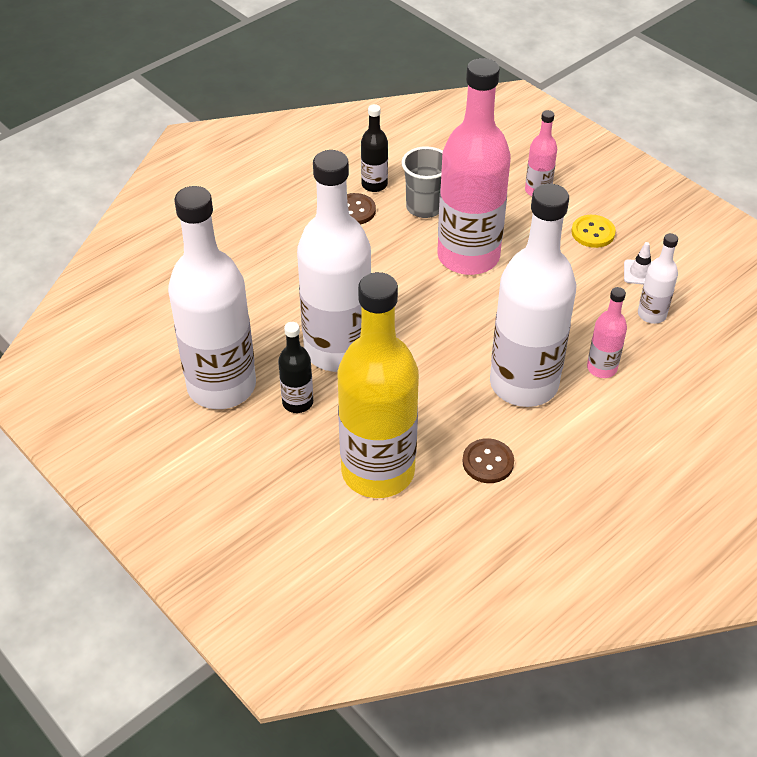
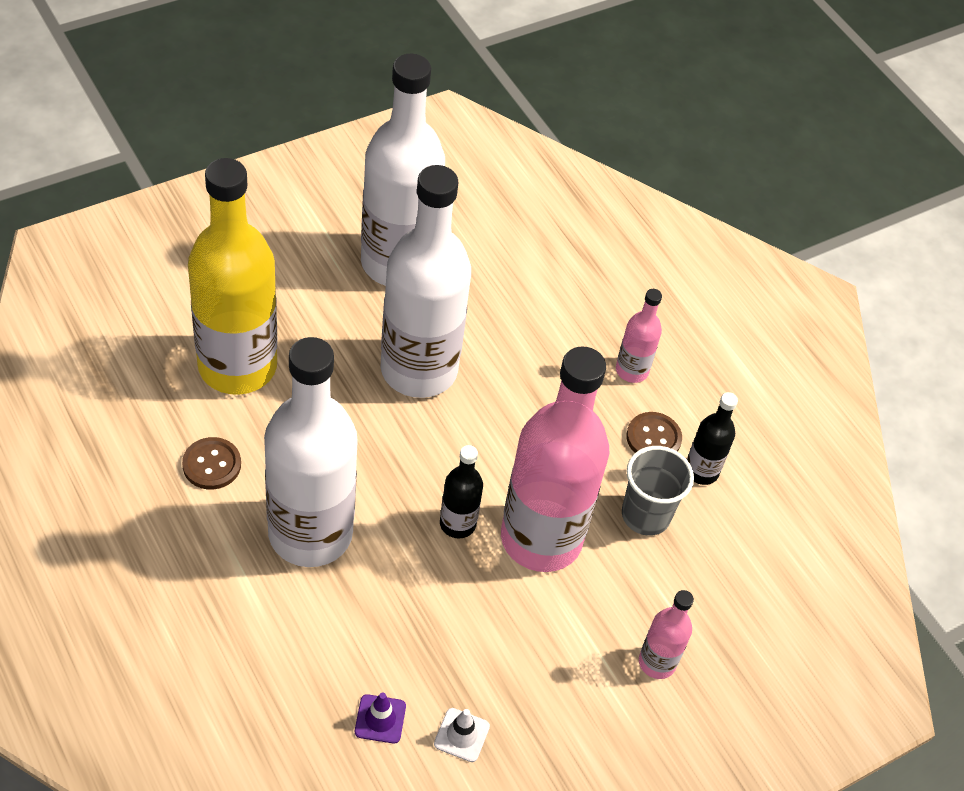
camera: 95 degrees right, 5 degrees up
(297, 402) = (354, 320): black bottle -> black bottle (457, 524)
(593, 232) = (555, 704): yellow button -> none
(601, 368) = (307, 625): pink bottle -> pink bottle (632, 370)
(652, 314) = (380, 719): white bottle -> purple traffic cone

